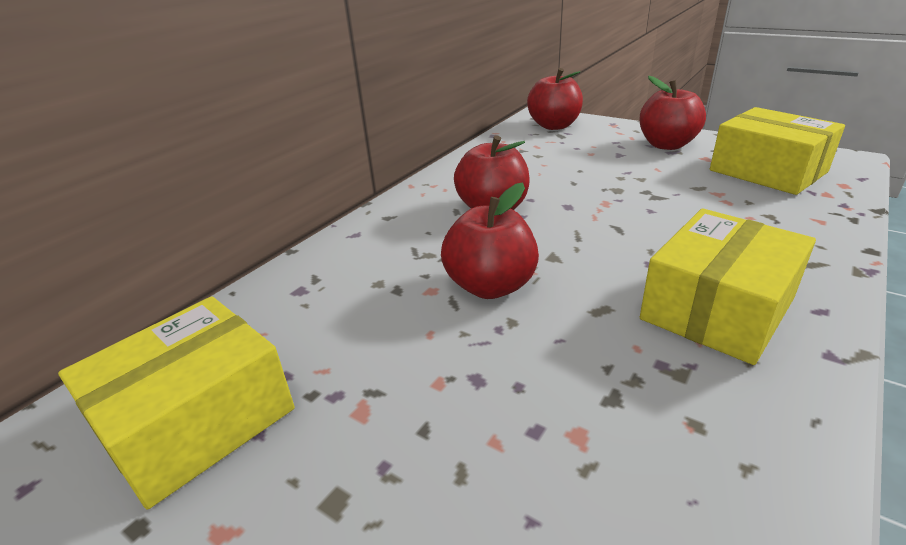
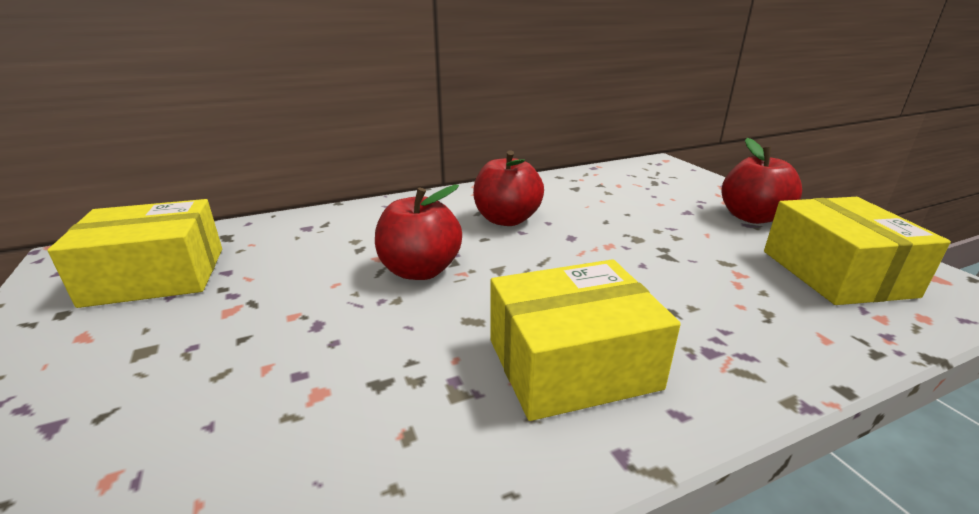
camera: 30 degrees right, 5 degrees down
(554, 126) = (660, 173): red apple -> none

